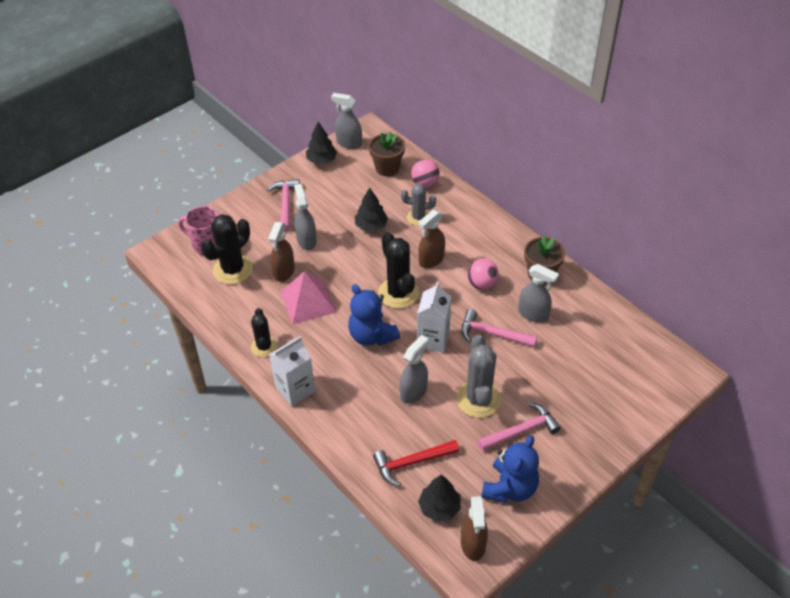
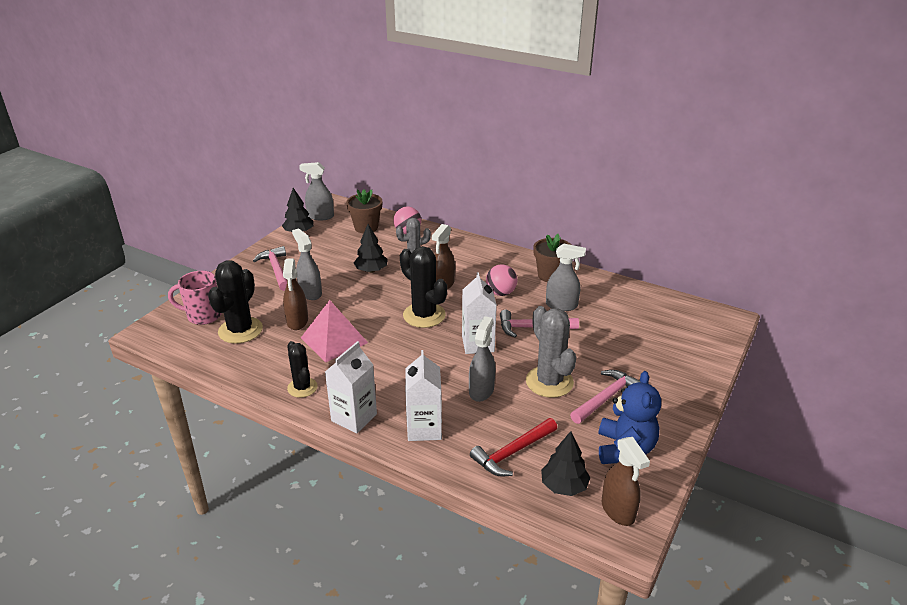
camera: 20 degrees left, 15 degrees down
(348, 417) = (424, 428): none -> white carton
(372, 336) = (414, 354): blue teddy bear -> none

